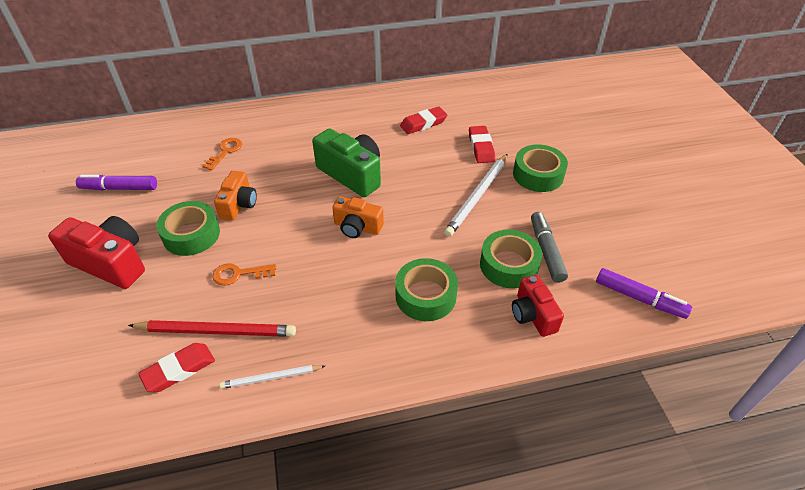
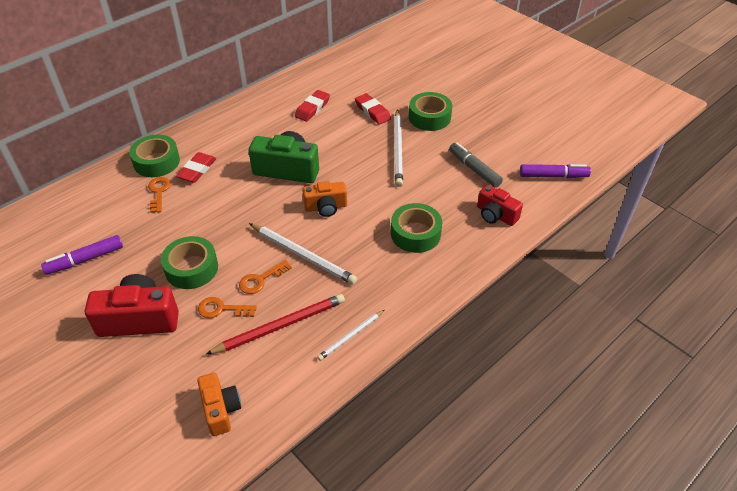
camera: 30 degrees left, 0 degrees up
(179, 370) = (275, 364): red eraser -> red eraser (197, 170)
(182, 287) = (221, 309): none -> orange key
(239, 204) = (212, 229): orange camera -> orange camera (220, 410)
(296, 267) = (303, 255): none -> white pencil
(509, 265) = (456, 189): green tape -> green tape (156, 162)

